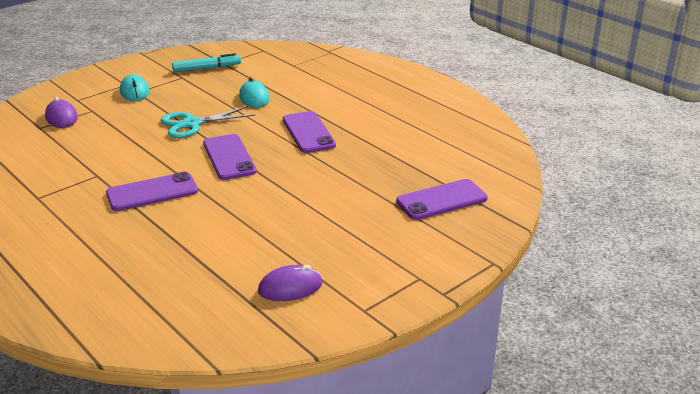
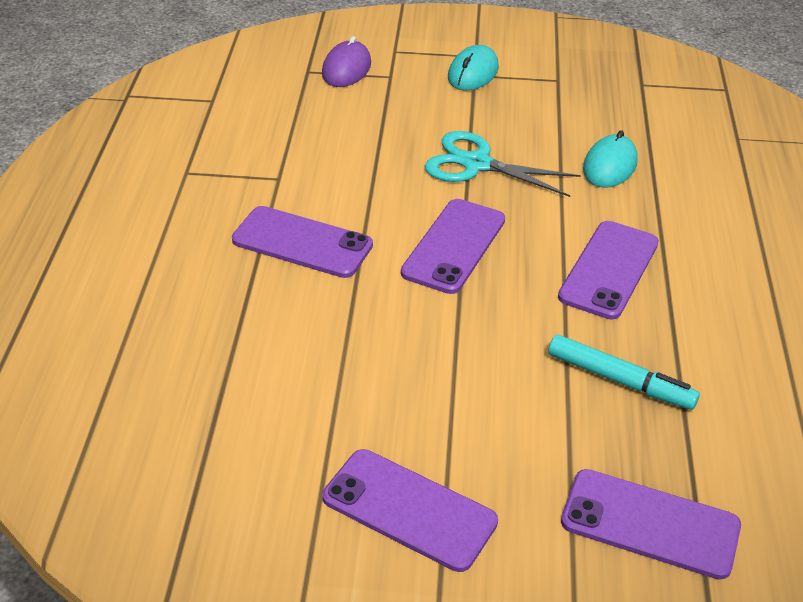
camera: 45 degrees right, 10 degrees up
(207, 68) = (608, 82): turquoise marker -> turquoise marker (620, 380)
(290, 287) = (264, 508): purple mouse -> none
(350, 250) = (409, 510): none -> purple phone

